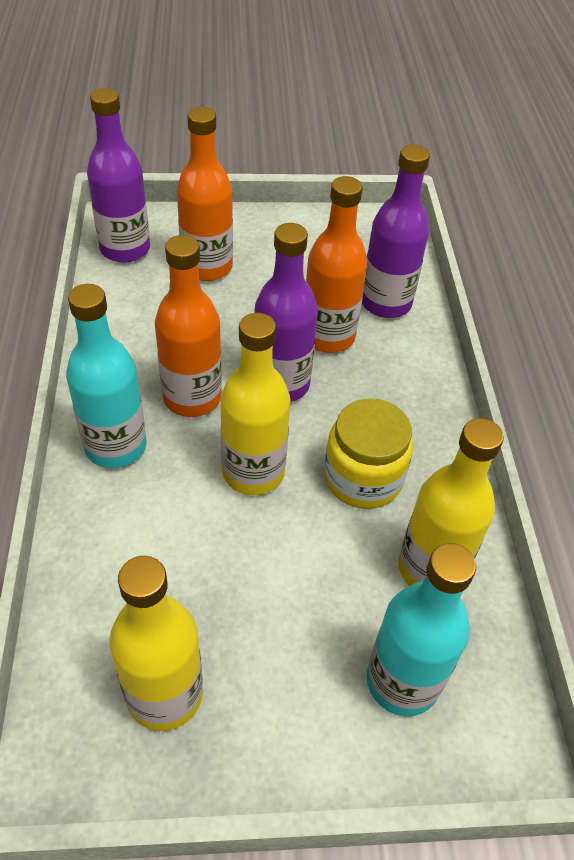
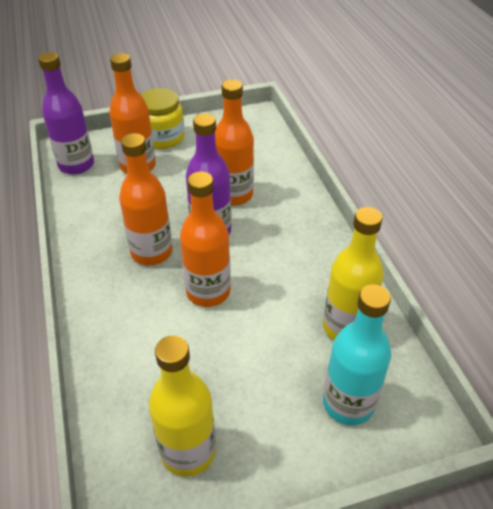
camera: 10 degrees left, 5 degrees down
(115, 446) = (106, 295): turquoise bottle -> none
(253, 472) = (208, 292): yellow bottle -> orange bottle
(363, 478) = (284, 280): yellow jar -> yellow jar (163, 137)
(386, 303) = (266, 167): purple bottle -> none

